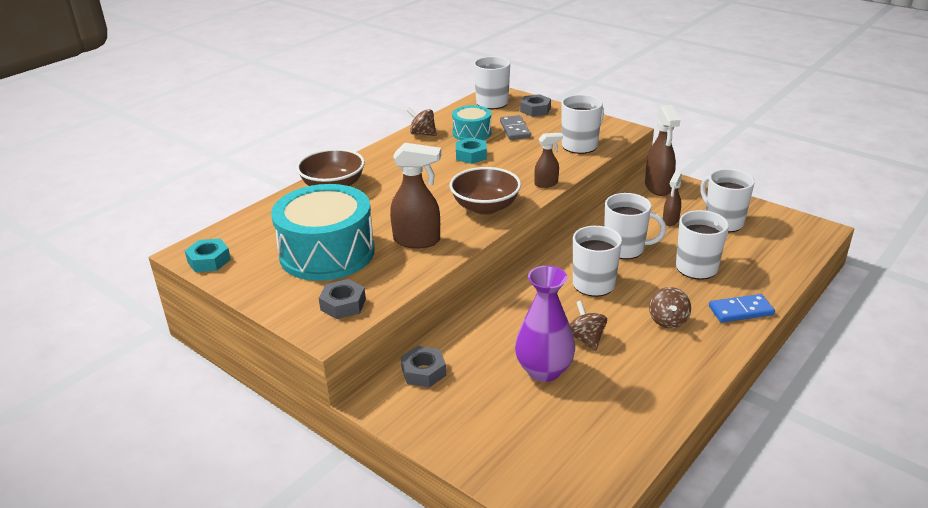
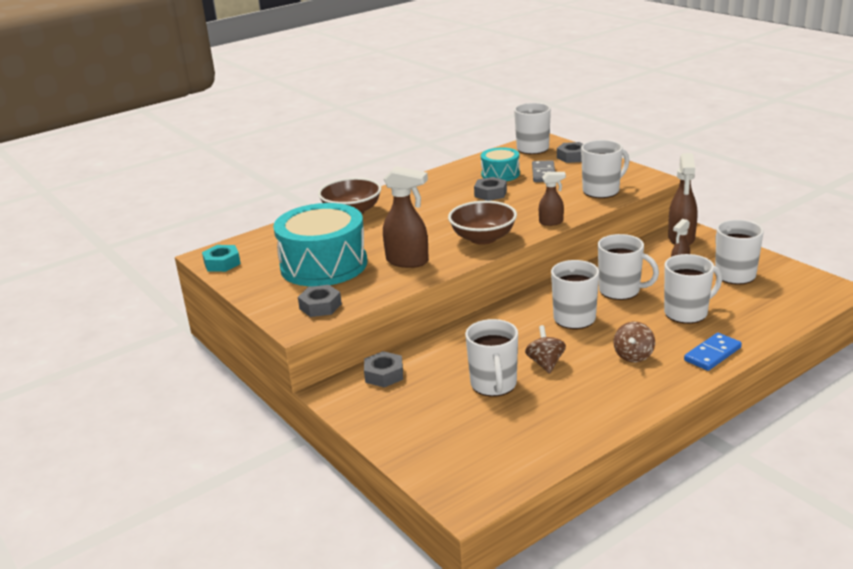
camera: 15 degrees right, 5 degrees down
(422, 134) = (453, 172): brown spinning top -> none
(471, 155) = (490, 193): turquoise nut -> grey nut
(544, 370) = (494, 385): purple vase -> white mug
(740, 311) = (712, 354): blue domino -> blue domino turned 45 degrees counterclockwise

